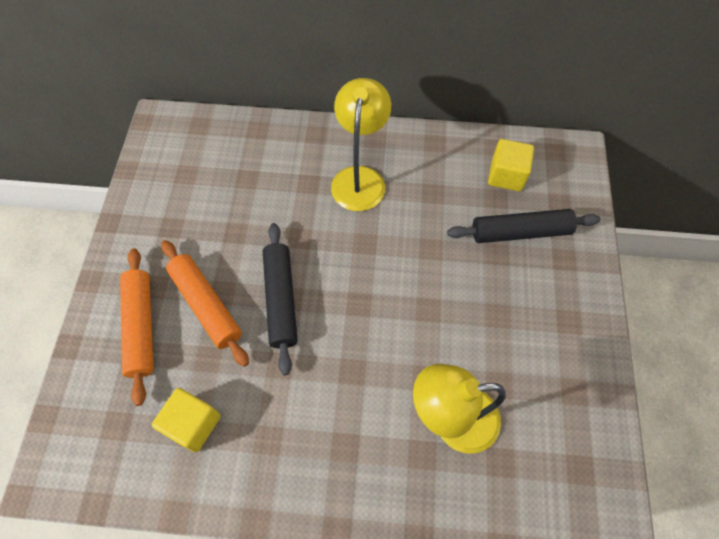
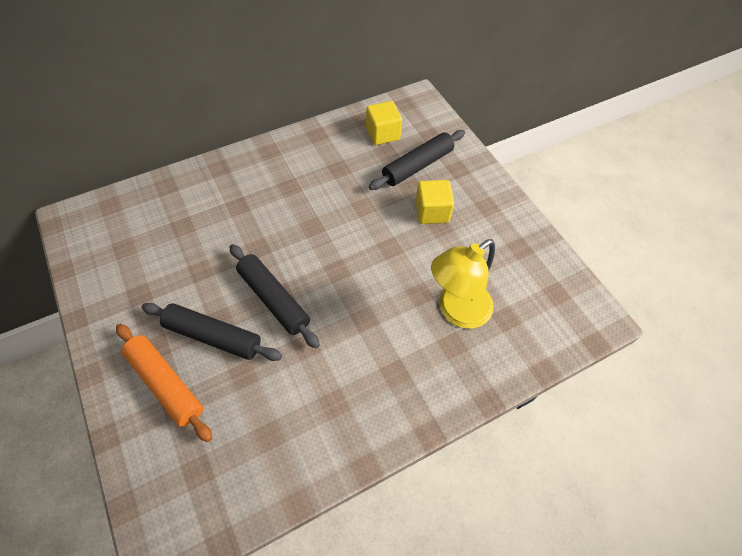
camera: 35 degrees left, 5 degrees down
(193, 424) = (265, 429): yellow cube -> yellow cube (432, 212)
(206, 305) = (213, 336): orange rolling pin -> black rolling pin
(360, 178) = (276, 183): yellow lamp -> none

